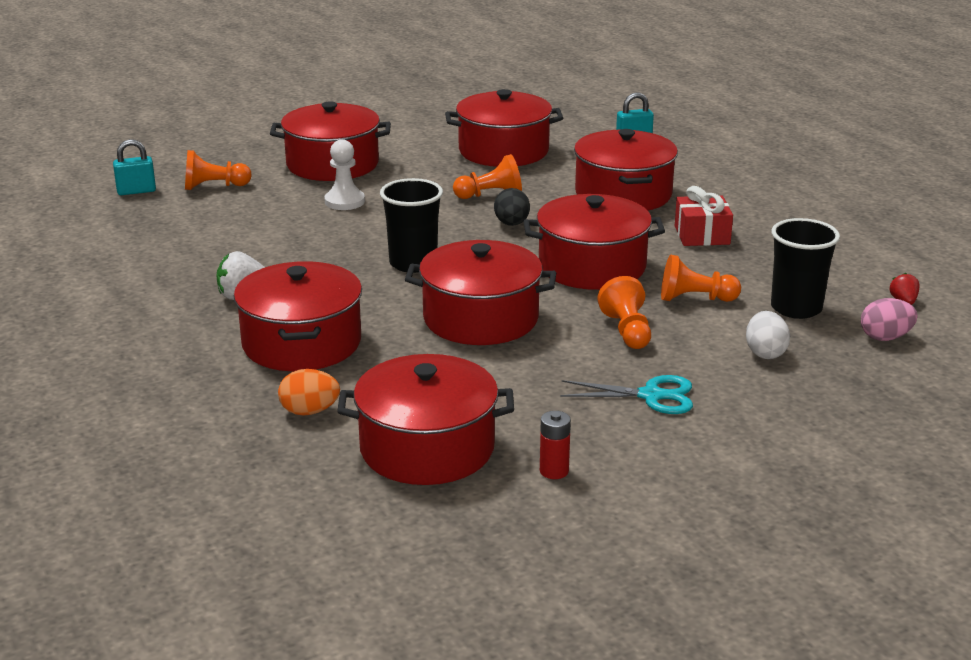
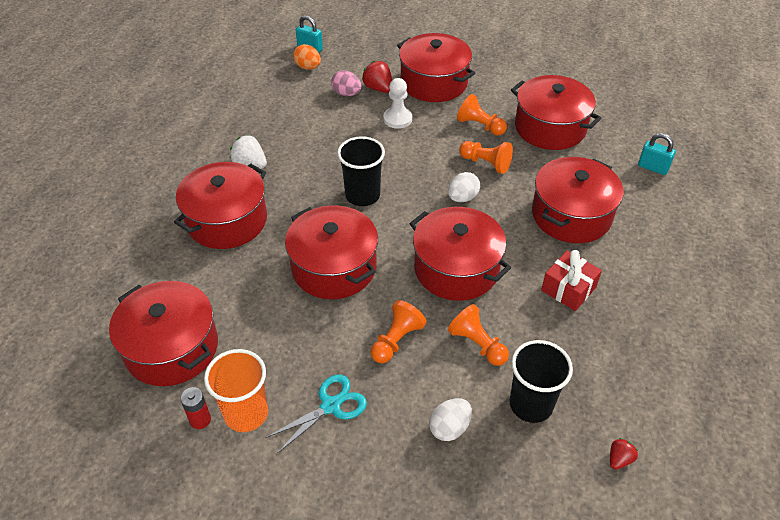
camera: 45 degrees right, 20 degrees up
(214, 187) = (350, 66): orange pawn -> orange pawn (480, 126)
(280, 190) = (378, 88): none -> red strawberry
(309, 411) = (162, 275): orange egg -> orange egg (308, 67)
(511, 224) = (462, 198): black egg -> white egg
(588, 442) = (246, 413): none -> orange cup
(651, 396) = (330, 406): turquoise scissors -> turquoise scissors turned 90 degrees counterclockwise
(885, 337) = (551, 482): pink egg -> pink egg (346, 94)

